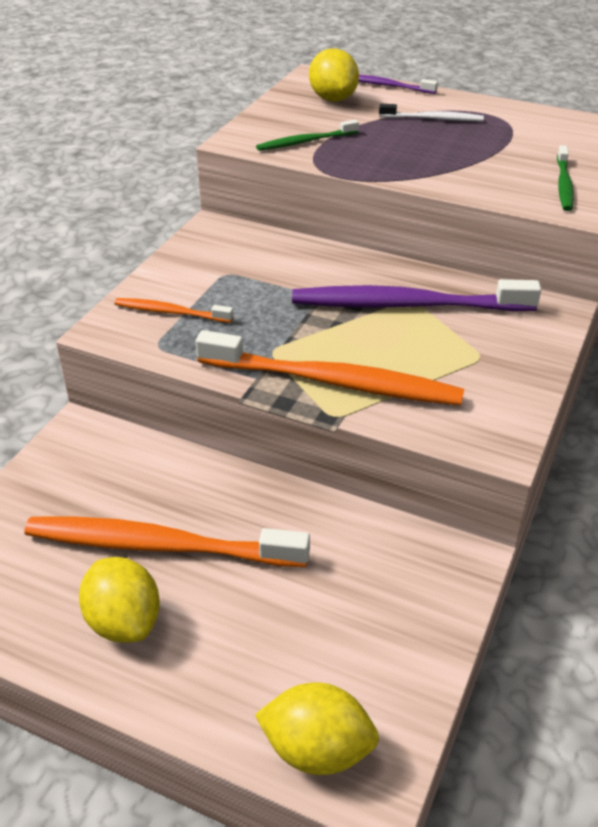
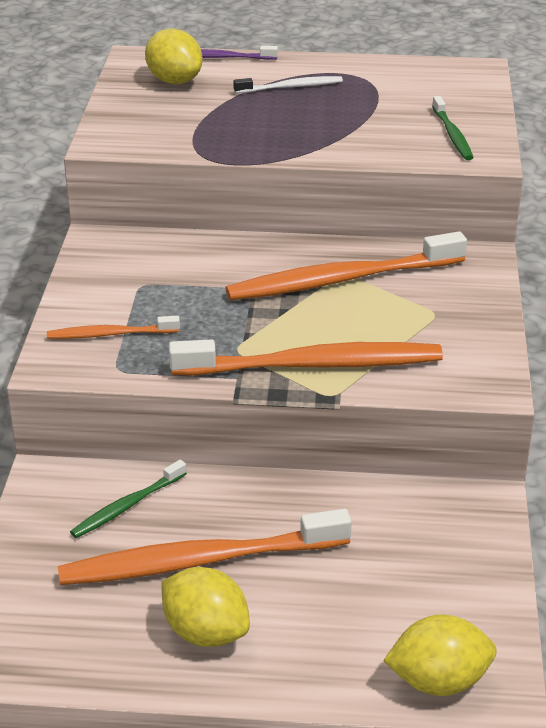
camera: 20 degrees left, 5 degrees down
(305, 142) = (176, 133): green toothbrush -> green toothbrush (127, 506)
(406, 305) = (340, 280): purple toothbrush -> orange toothbrush

